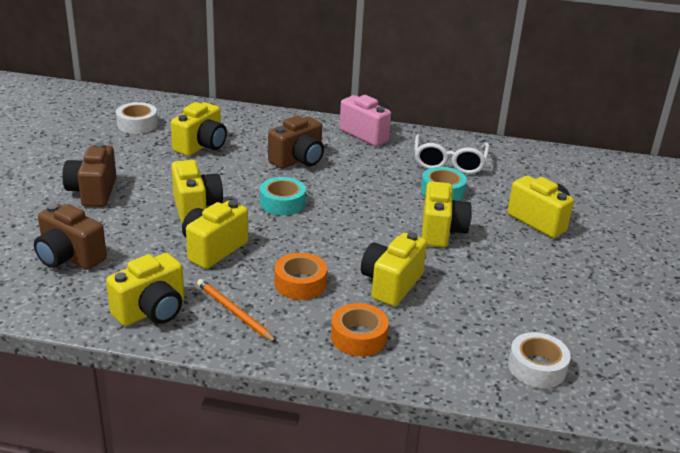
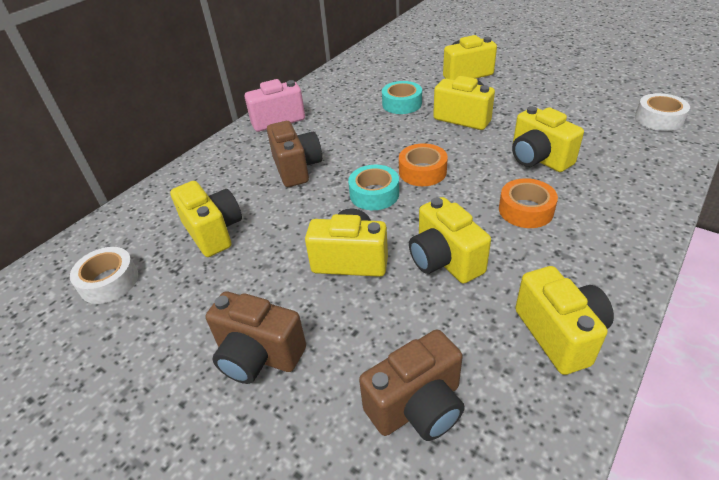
camera: 60 degrees left, 10 degrees up
(234, 313) = (570, 265): orange pencil -> none
(358, 337) = (617, 192): orange tape -> orange tape (422, 171)
(449, 162) = (356, 91): white glasses -> none

